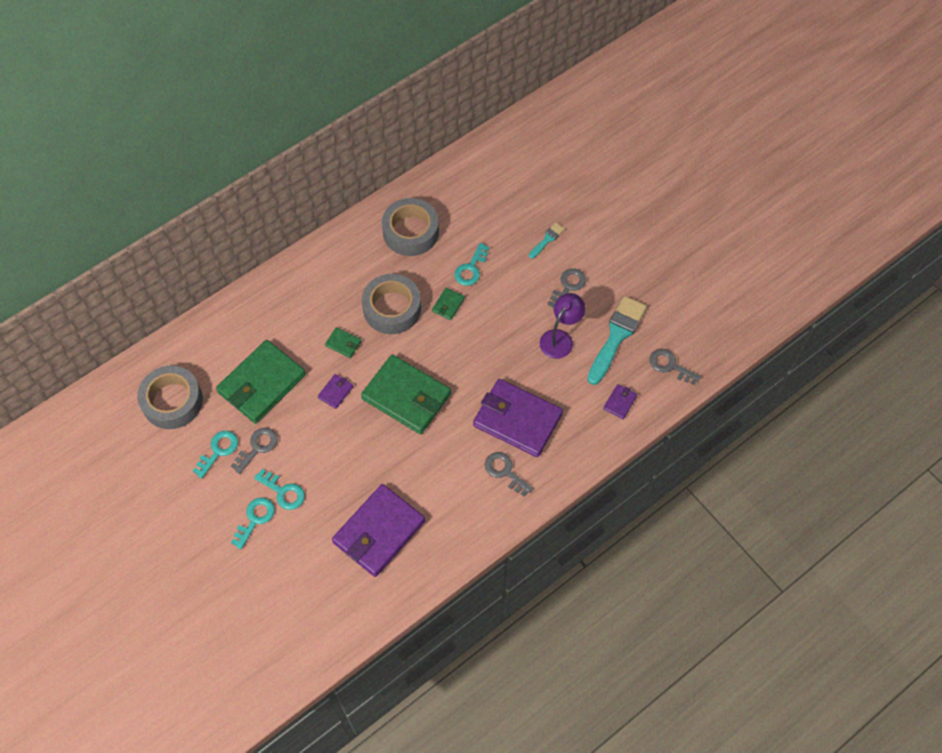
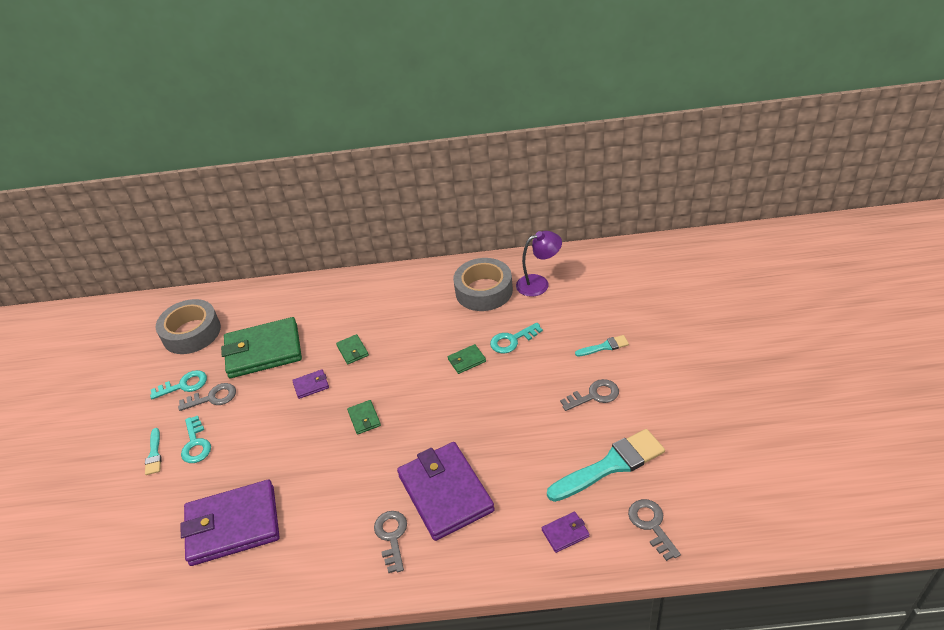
camera: 40 degrees right, 20 degrees down
(255, 519) = (154, 454): turquoise key -> turquoise brush
(392, 308) = (416, 342): grey tape -> none
(406, 396) = (364, 418): green wallet -> green wallet, size x0.42
(560, 338) = (549, 438): purple lamp -> purple lamp (539, 283)

